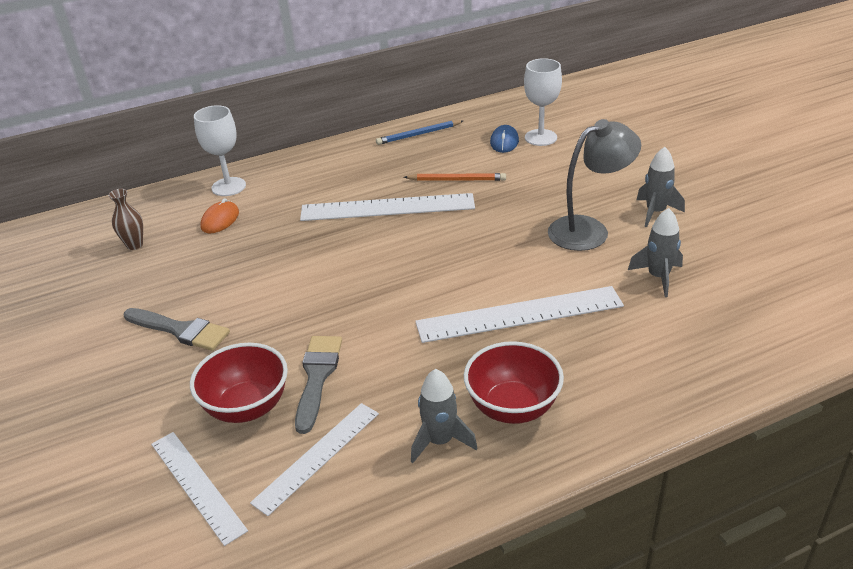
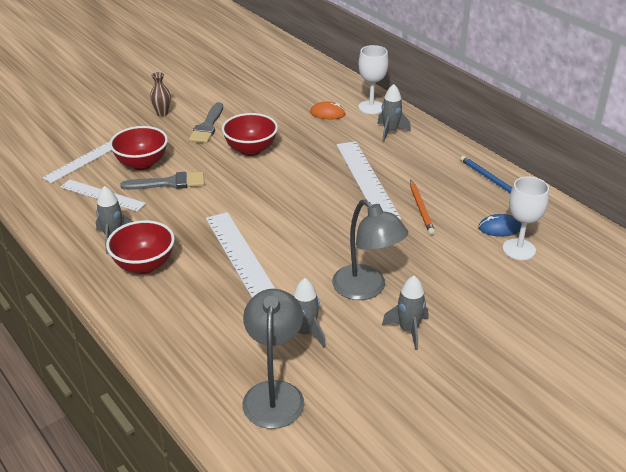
camera: 75 degrees right, 0 degrees up
(134, 245) = (290, 90): brown vase -> brown vase (162, 113)
(270, 292) = (251, 150): none -> red bowl
(294, 180) = (390, 132): none -> grey rocket
(754, 306) = (274, 393): none -> grey lamp

